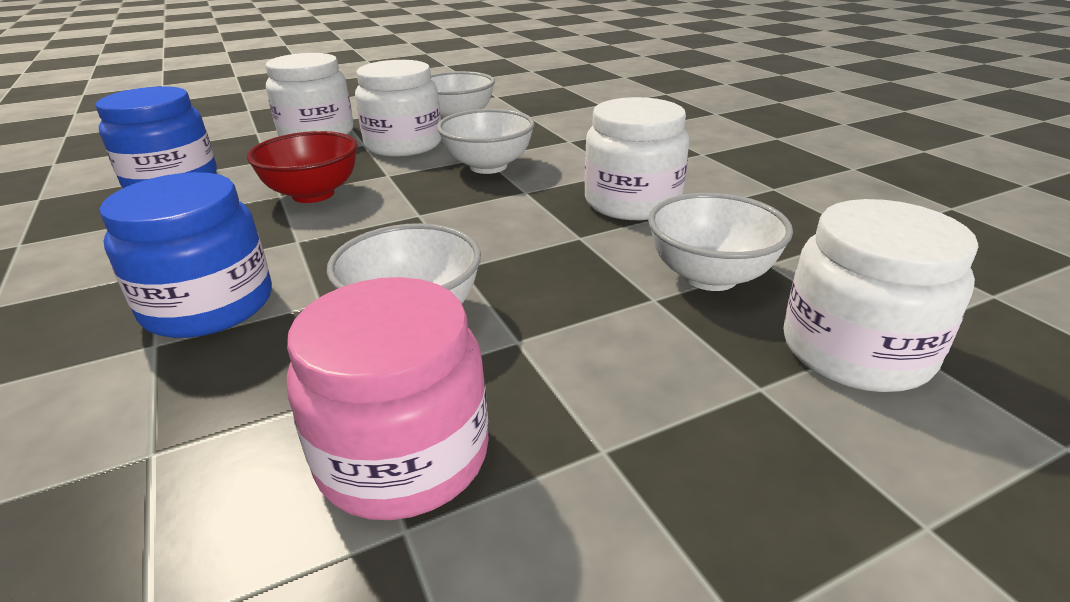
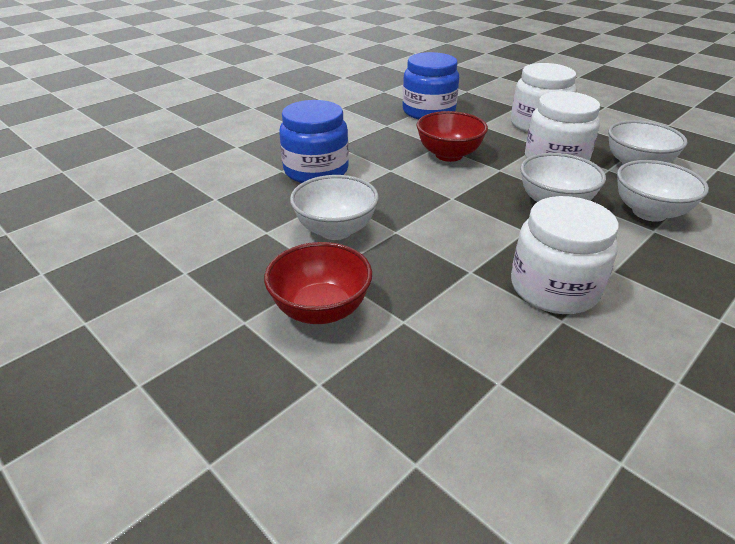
camera: 70 degrees right, 5 degrees up
(403, 455) = (226, 259): pink jar -> none
(605, 361) = (321, 310): none -> red bowl
(710, 276) = (452, 347): white bowl -> white bowl (649, 212)
(855, 350) = (385, 439): white jar -> none

